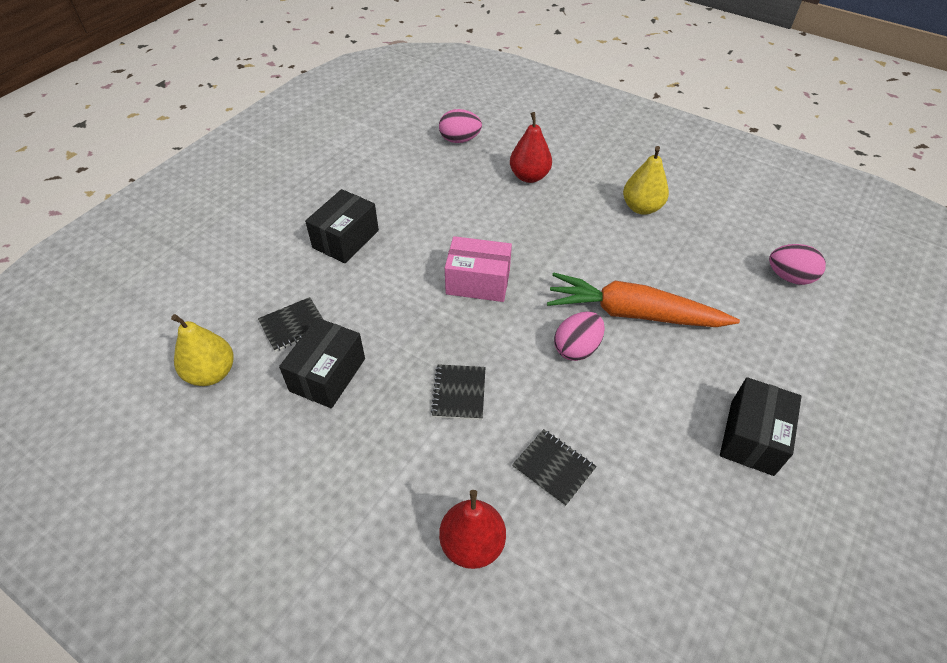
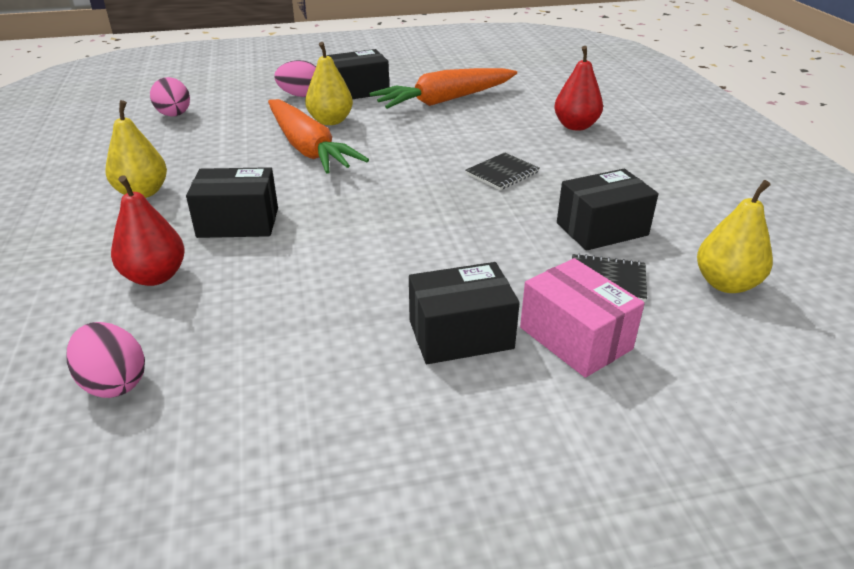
camera: 135 degrees left, 15 degrees down
(478, 282) = (383, 220): pink box -> pink box (575, 338)
(552, 225) = (238, 222): none -> black box
(553, 467) = (487, 126): black notebook -> none
(576, 348) = (381, 153): pink egg -> pink egg (300, 95)
(654, 490) = (445, 100): none -> orange carrot
(681, 361) = (330, 121): none -> yellow pear

